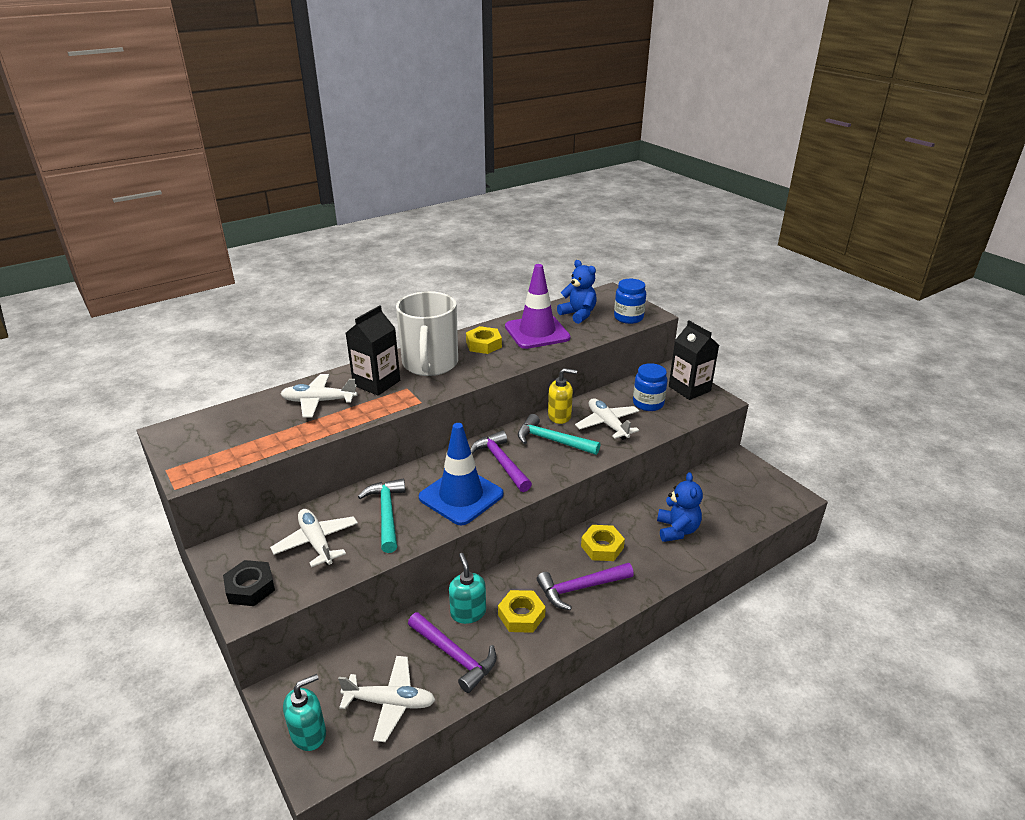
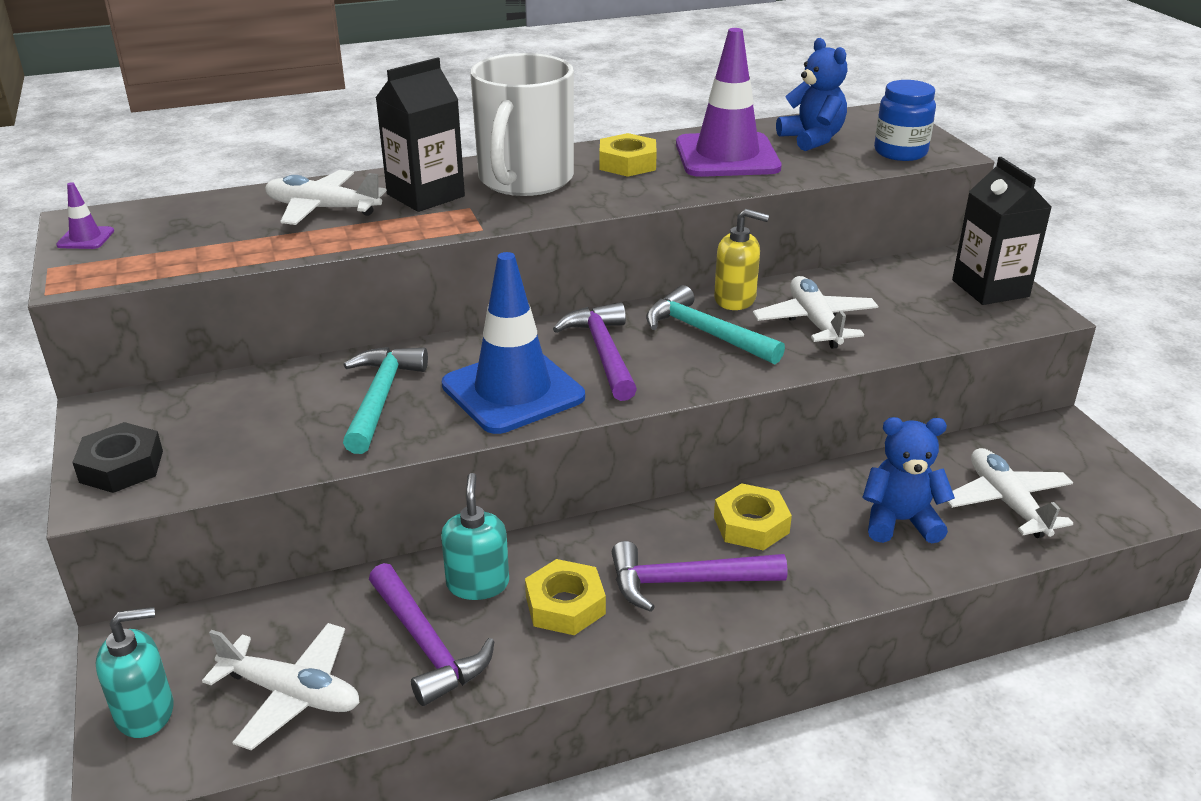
camera: 15 degrees right, 0 degrees up
(178, 444) = (85, 238): none -> purple traffic cone
(316, 543) = (252, 421): white plane -> white plane (1007, 503)
(648, 403) = (903, 301): blue jar -> none
(677, 530) = (900, 521): blue teddy bear -> blue teddy bear turned 105 degrees counterclockwise

